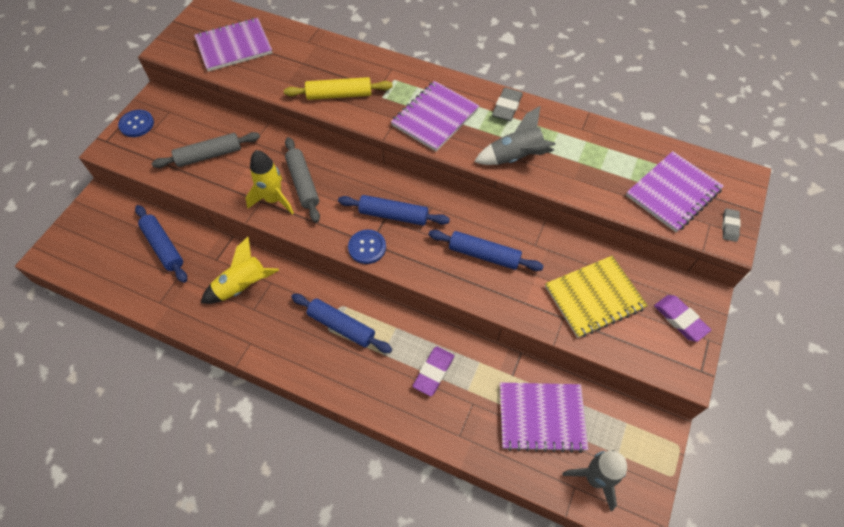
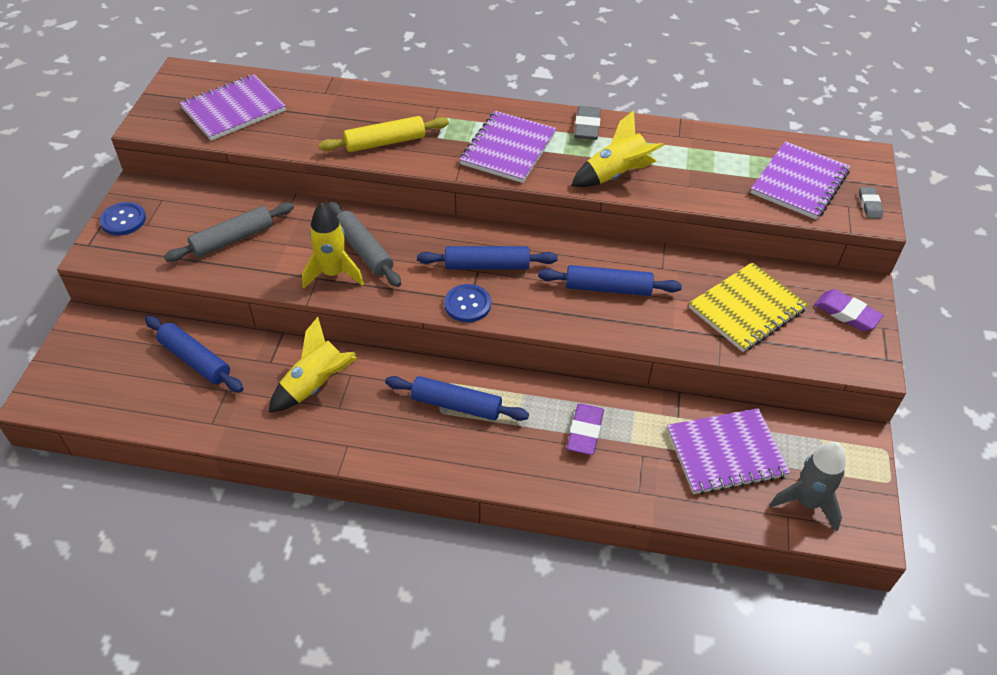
camera: 15 degrees left, 10 degrees down
(515, 157) = (615, 175): grey rocket -> yellow rocket

